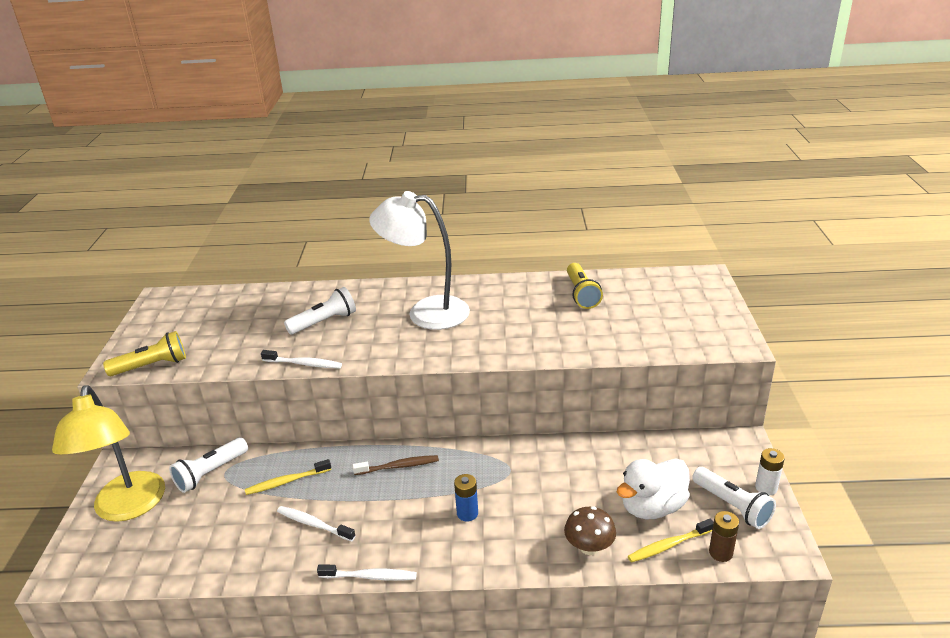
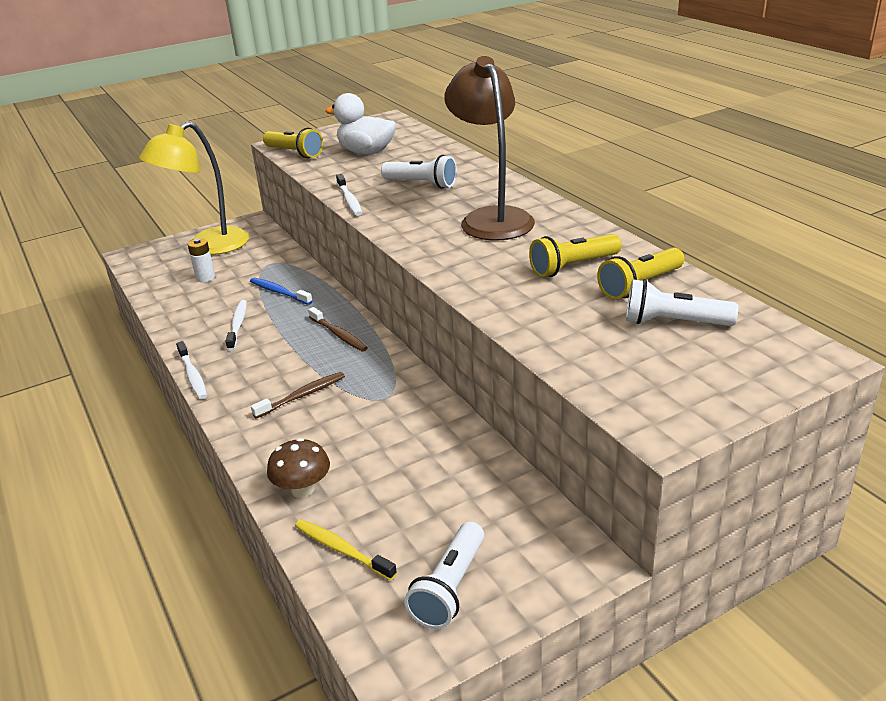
camera: 60 degrees right, 0 degrees up
(210, 473) = (266, 258): white flashlight -> white flashlight (673, 322)
(286, 482) = (279, 292): yellow toothbrush -> blue toothbrush
(426, 312) = (491, 218): white lamp -> brown lamp
(467, 513) = (302, 396): blue battery -> brown toothbrush
(534, 307) = (573, 267): none -> yellow flashlight
(652, 507) = (398, 517): white duck -> white duck (366, 152)
(720, 553) = (356, 599): brown battery -> none
(766, 488) = (512, 613): white battery -> white battery (205, 278)

